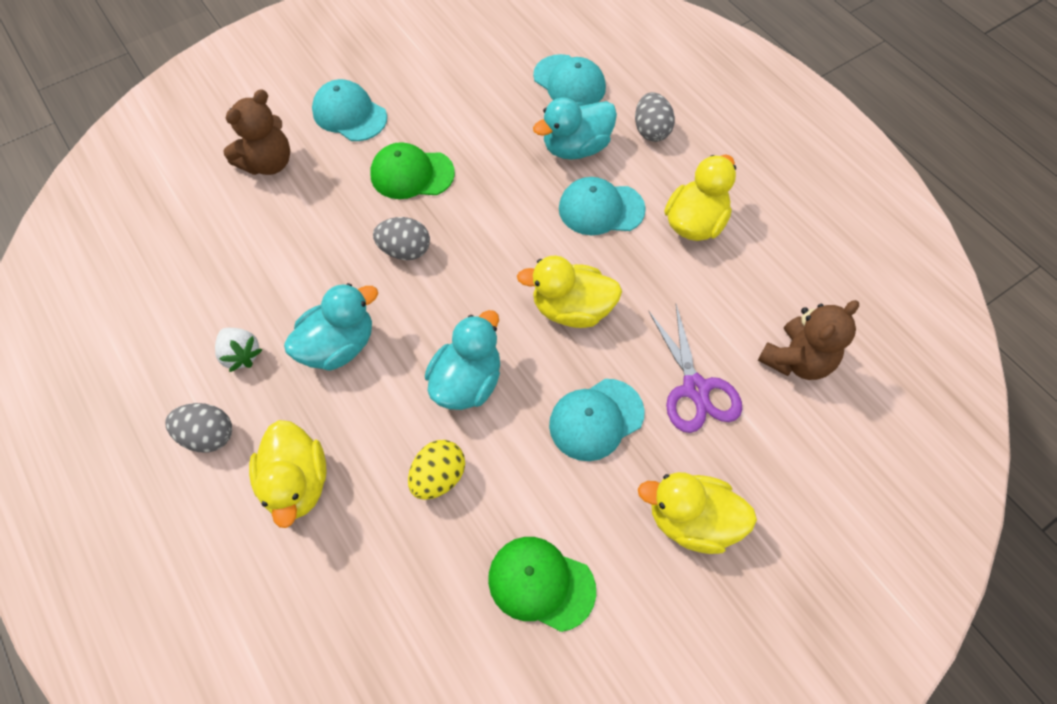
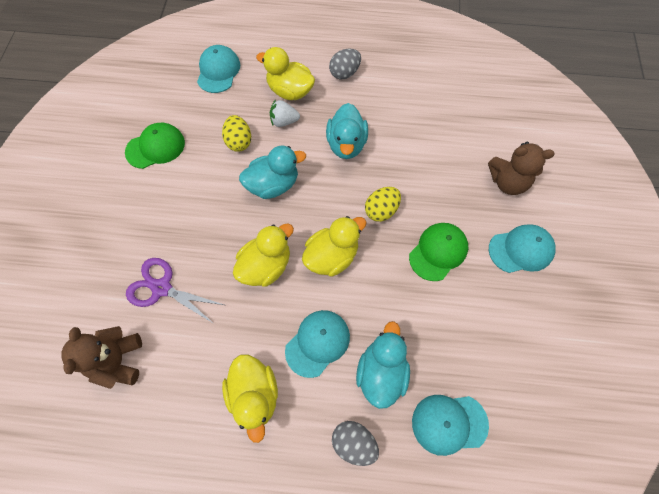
camera: 130 degrees right, 5 degrees up
(241, 355) = (378, 104): white strawberry -> white strawberry (284, 121)
(268, 163) = (507, 182): brown teddy bear -> brown teddy bear turned 75 degrees counterclockwise
(405, 250) = (381, 210): grey egg -> yellow egg
(467, 382) = (273, 185): turquoise duck -> turquoise duck turned 90 degrees counterclockwise
(596, 419) = (197, 226): turquoise cap -> turquoise cap (218, 71)
(691, 520) = (111, 226): yellow duck -> yellow duck (332, 256)

